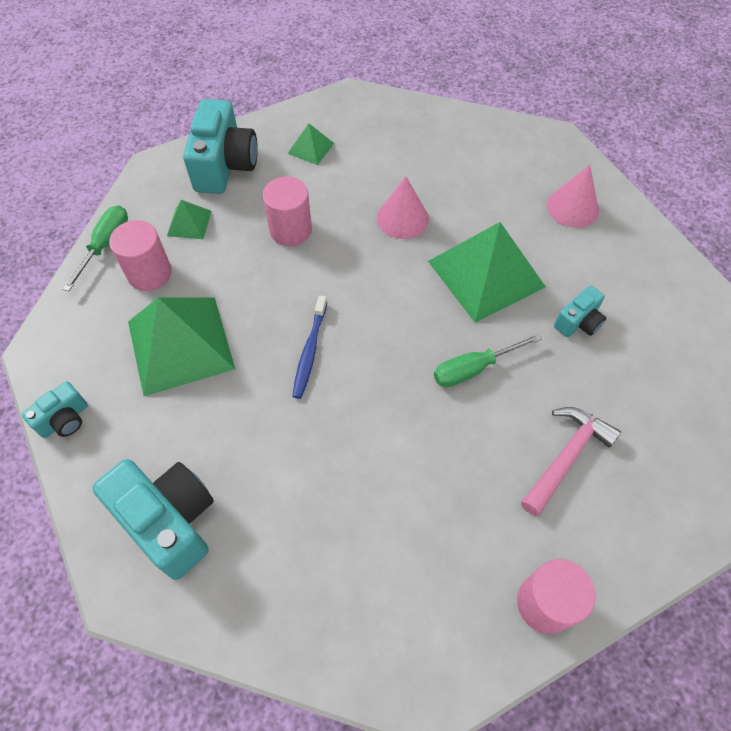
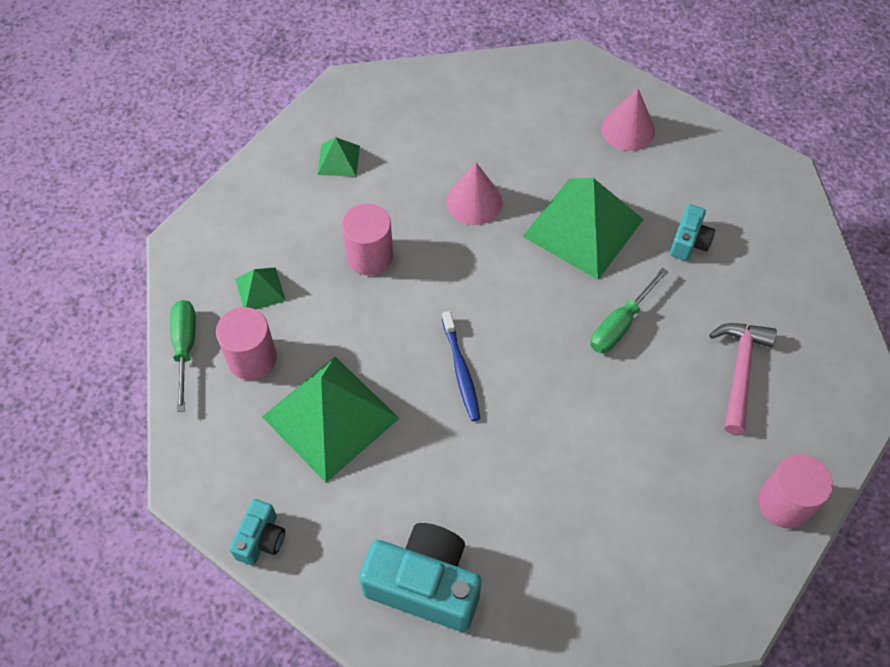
camera: 25 degrees left, 0 degrees up
(225, 166) = (259, 213): turquoise camera -> none

